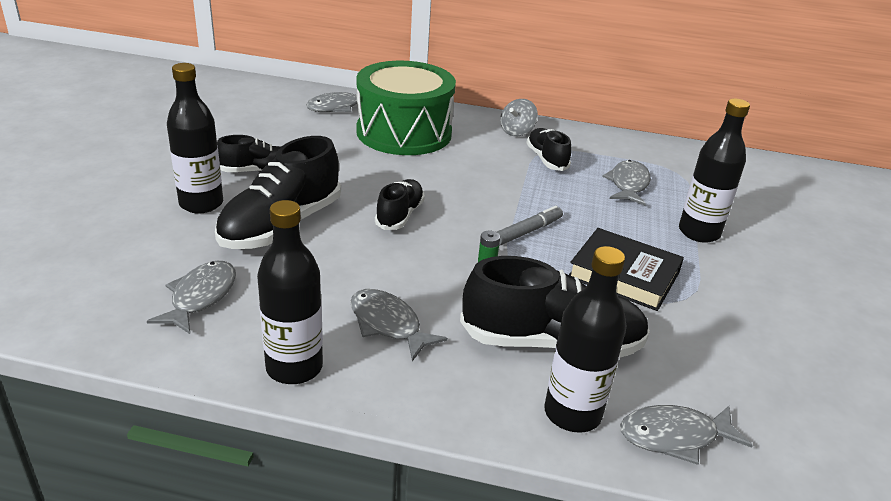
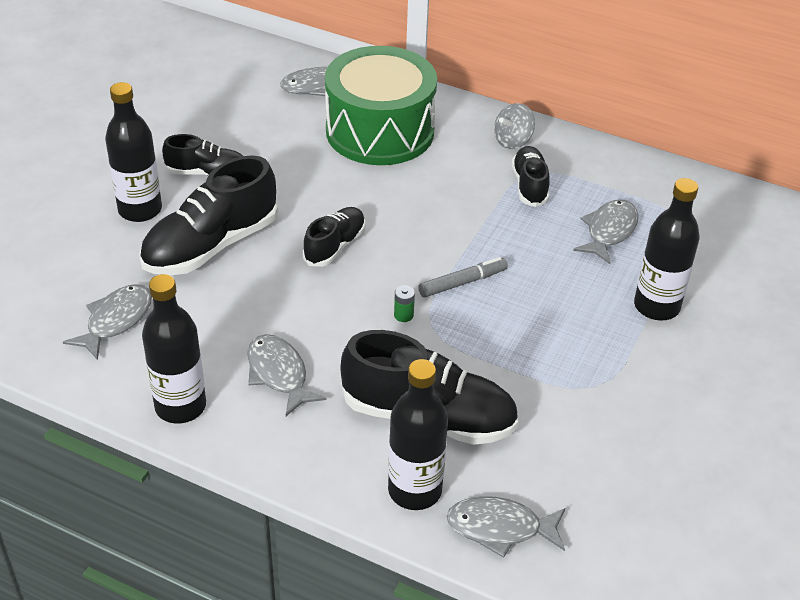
camera: 15 degrees right, 10 degrees up
(624, 274) = (542, 349): black book -> none

